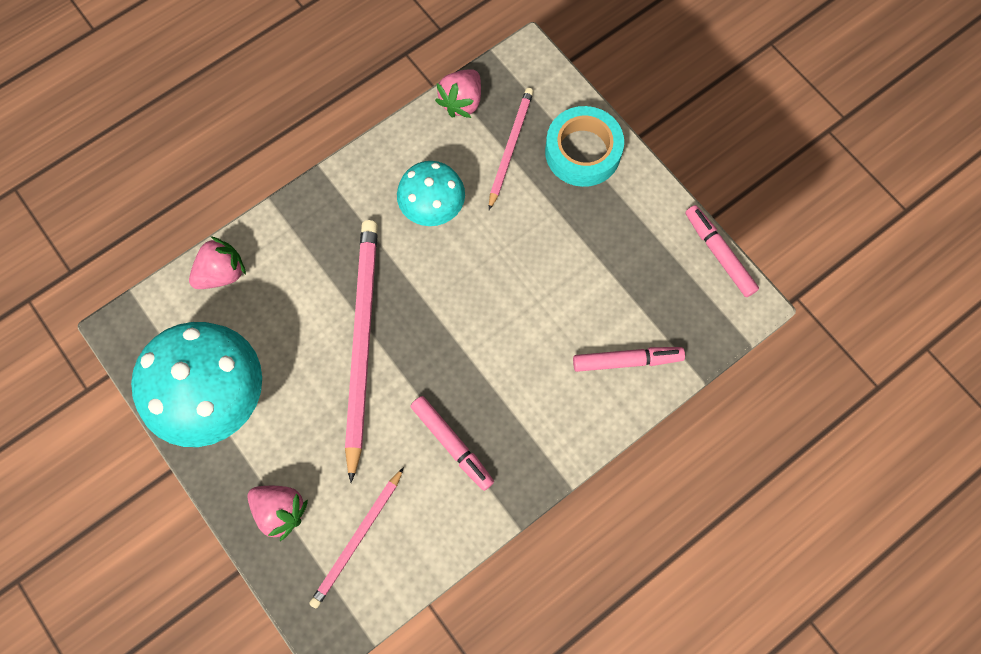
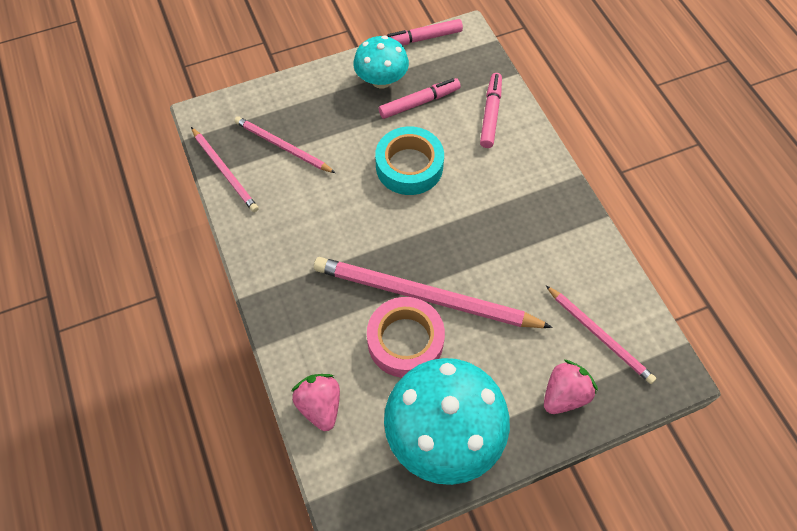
camera: 75 degrees left, 10 degrees down
(306, 335) = (405, 341): none -> pink tape
(432, 207) = (316, 215): turquoise mushroom -> turquoise mushroom (381, 80)
(452, 444) = (531, 247): pink marker -> pink marker (419, 103)
(462, 102) = (225, 171): pink strawberry -> pink pencil
(583, 152) = (306, 99): turquoise tape -> turquoise tape (409, 166)

